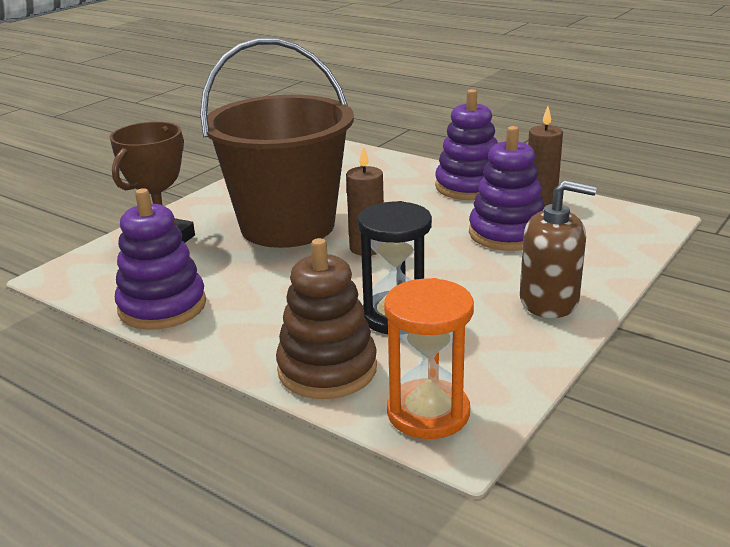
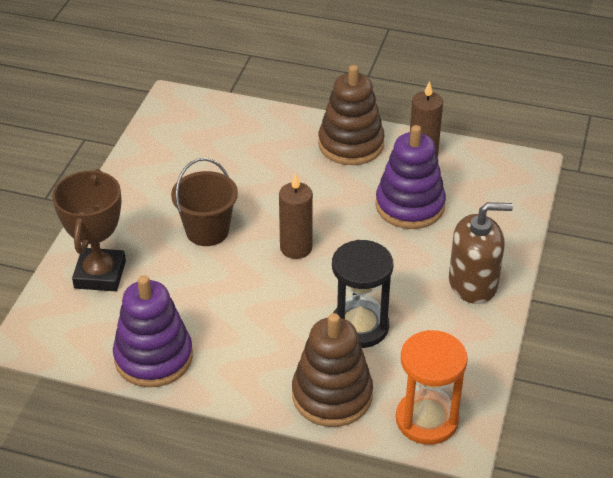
camera: 20 degrees left, 15 degrees up
(287, 226) = (207, 231): brown bucket -> brown bucket, size x0.48
(469, 187) = (351, 144): purple stacking toy -> brown stacking toy

